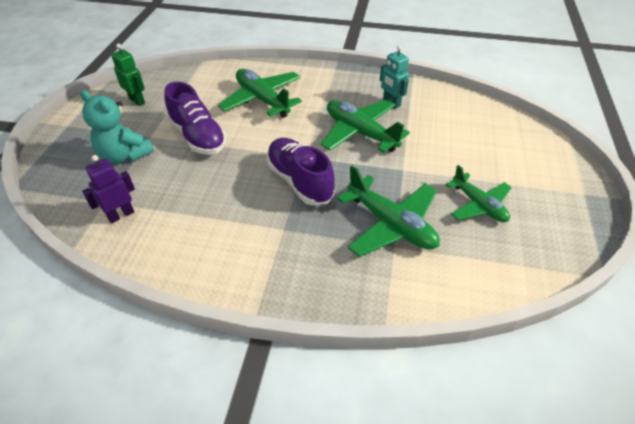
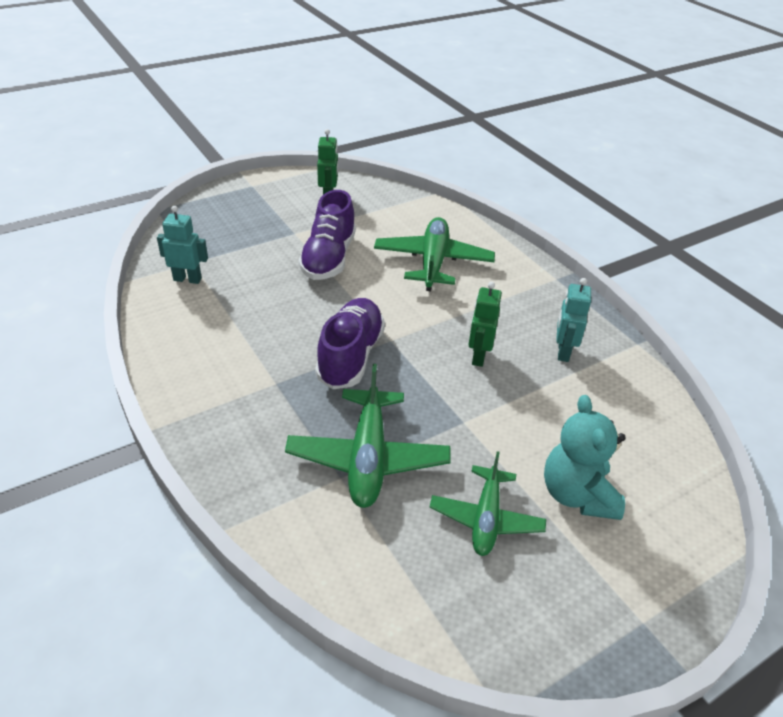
camera: 45 degrees right, 5 degrees down
(121, 215) = (187, 279): purple robot -> turquoise robot
(124, 155) = (255, 236): turquoise teddy bear -> turquoise teddy bear (577, 494)
(360, 133) = (478, 356): green plane -> green robot

